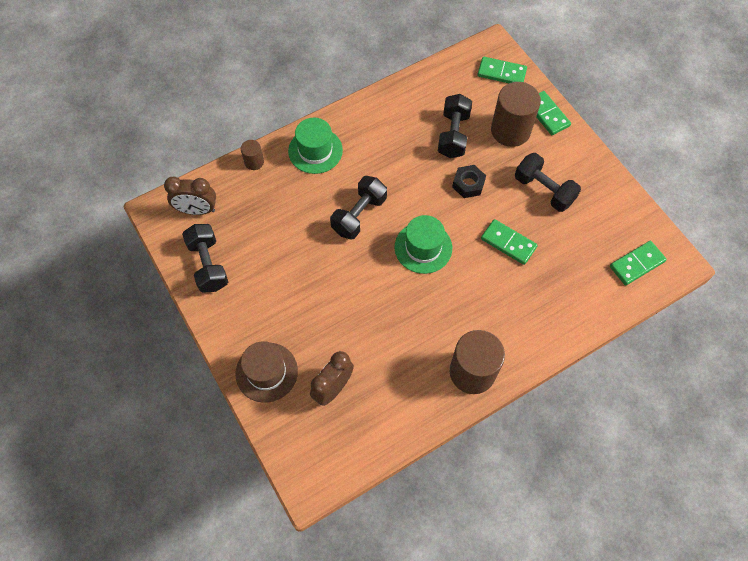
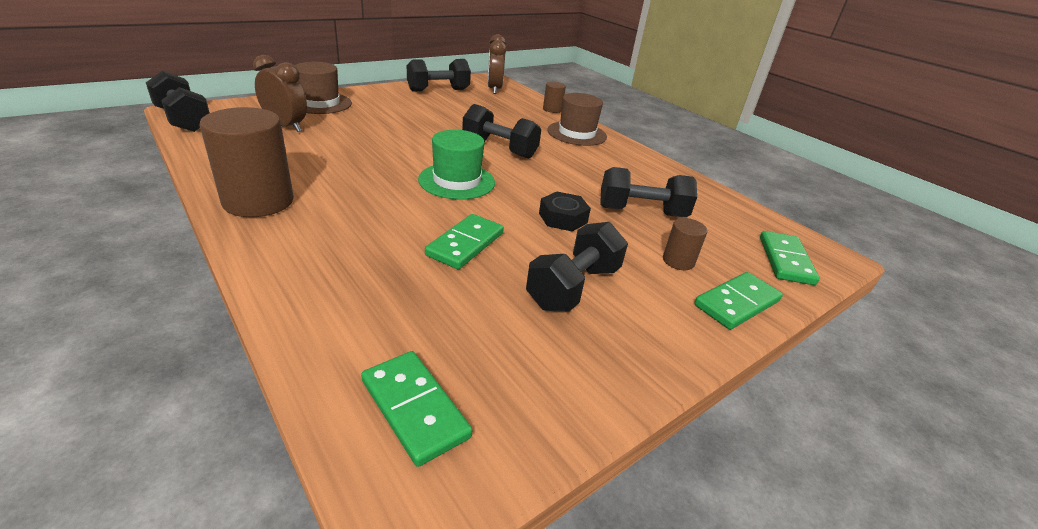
camera: 80 degrees right, 30 degrees down
(315, 151) = (576, 133): green hat -> brown hat
(330, 478) = (183, 120): none -> black dumbbell
(510, 130) = (678, 261): brown cylinder -> brown cylinder, size x0.48

